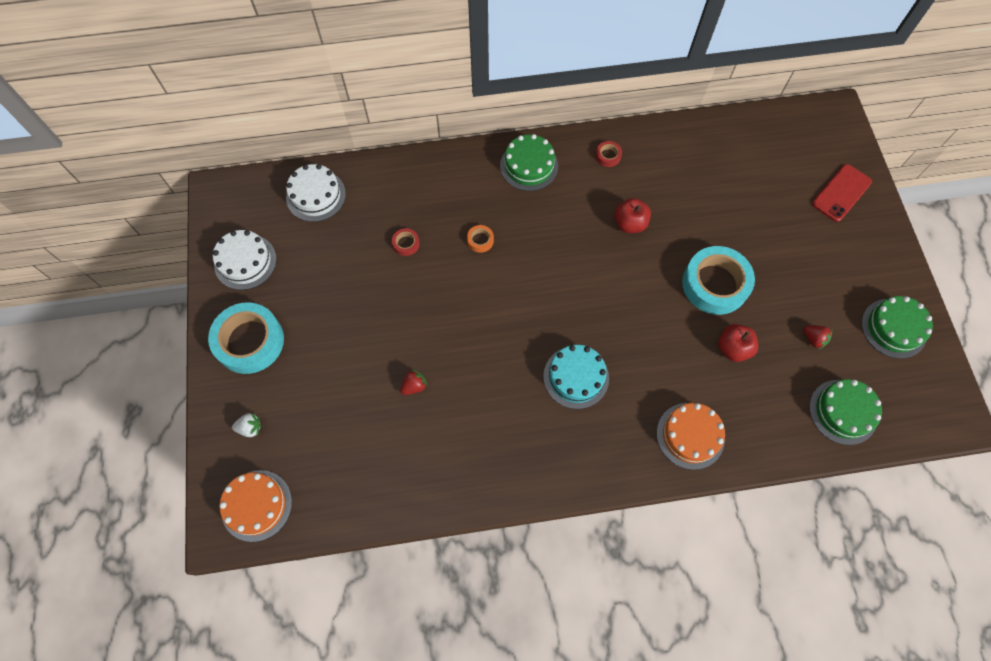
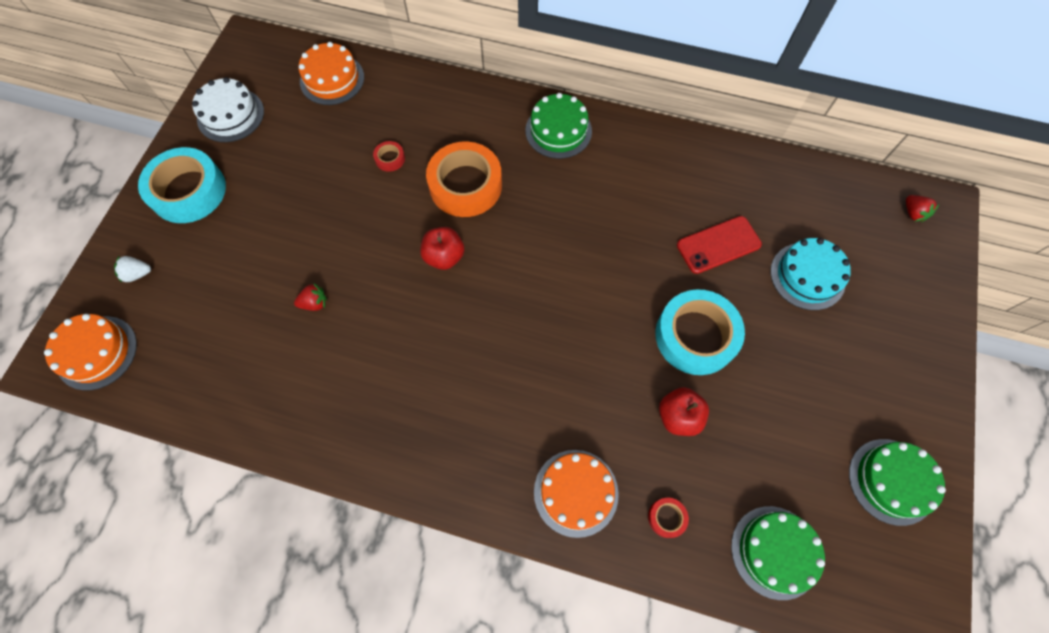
camera: 25 degrees right, 0 degrees up
(250, 428) = (138, 274): white strawberry -> white strawberry turned 150 degrees clockwise
(316, 195) = (332, 79): white cake -> orange cake
(480, 240) = (465, 185): orange tape -> orange tape, size x2.40
(576, 377) = (485, 369): turquoise cake -> turquoise cake (807, 276)
(608, 156) = (648, 152): red tape -> red tape (666, 518)
(629, 224) = (634, 231): red apple -> red apple (444, 256)
(813, 339) = (782, 449): red strawberry -> red strawberry (913, 213)
(841, 193) = (902, 297): red phone -> red phone (718, 245)

